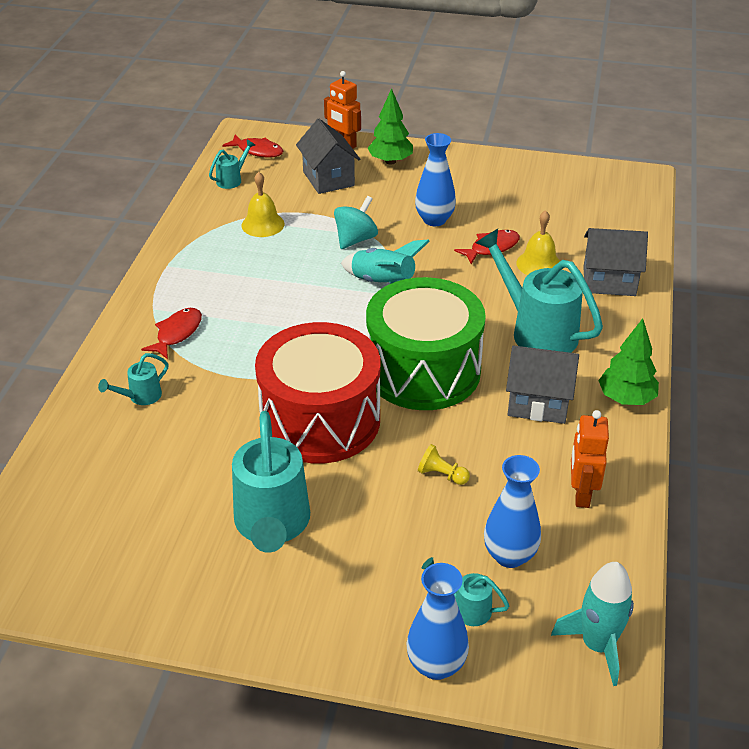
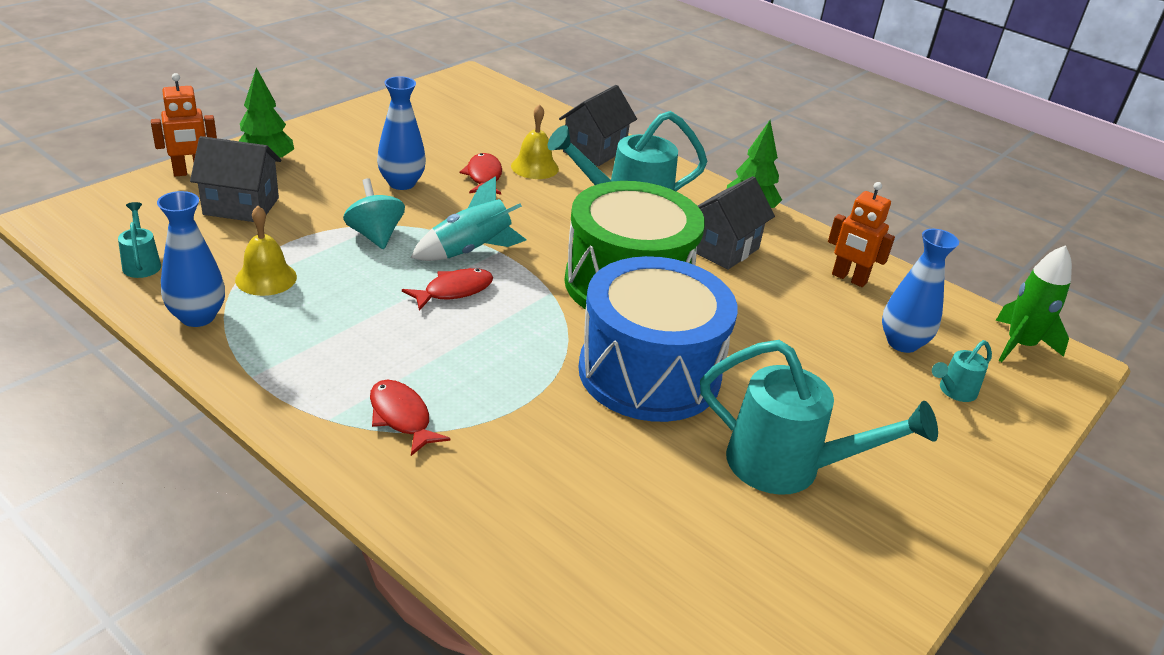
camera: 65 degrees left, 5 degrees down
(141, 397) = (495, 490): turquoise watering can -> none
(257, 151) = (110, 224): red fish -> red fish (454, 291)
(320, 420) = (649, 373): red drum -> blue drum
(436, 665) = (1015, 436): blue vase -> blue vase (197, 317)
(441, 475) = (781, 335): yellow pawn -> none
(597, 645) = (1020, 345): turquoise rocket -> green rocket

